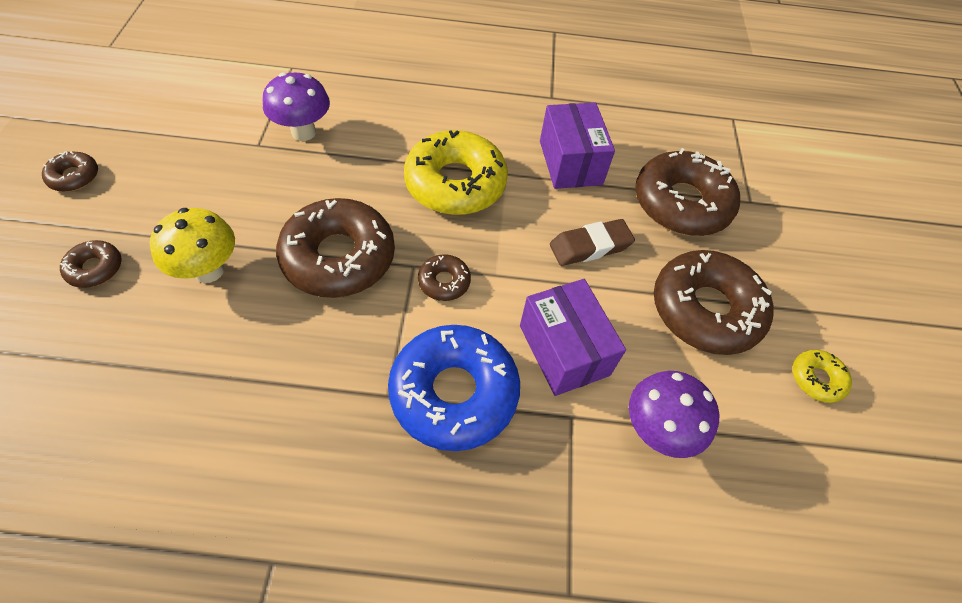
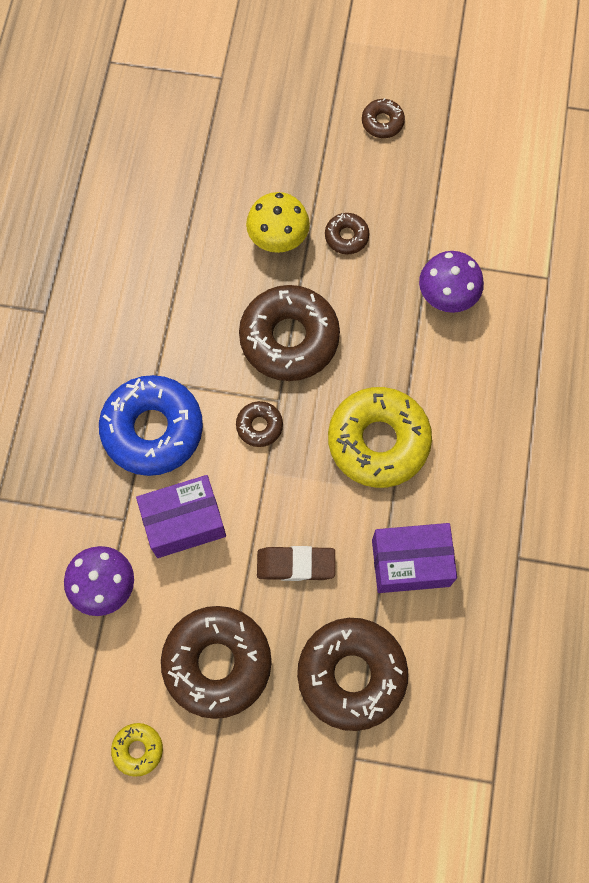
camera: 100 degrees right, 15 degrees up
(95, 268) = (283, 160): brown donut -> brown donut (346, 236)
(590, 246) = (295, 564): brown eraser -> brown eraser turned 75 degrees counterclockwise

